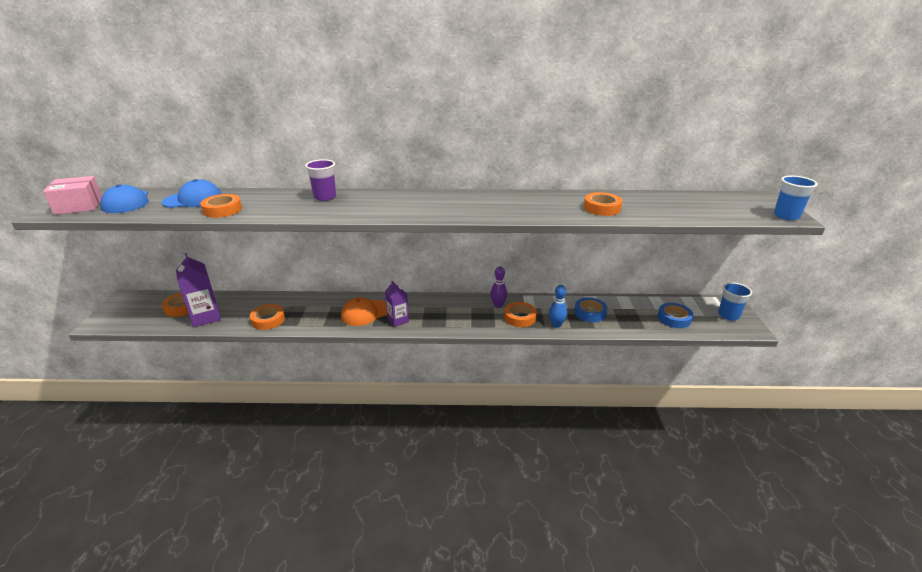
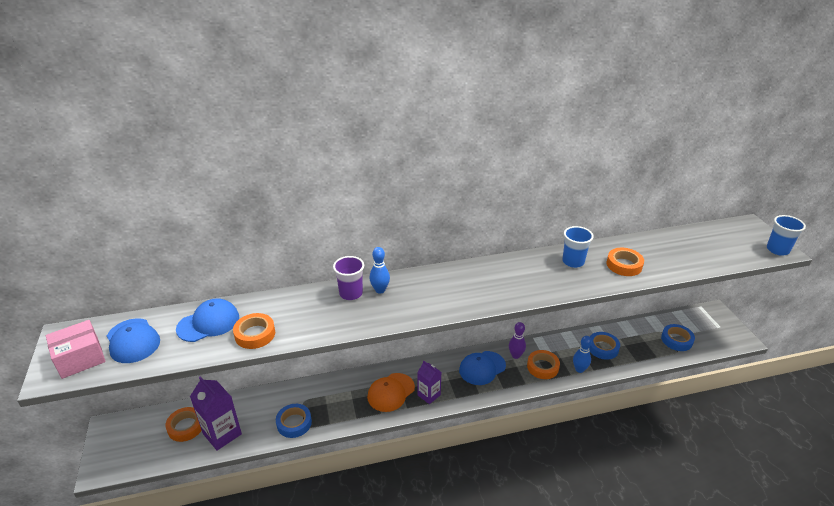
camera: 15 degrees left, 5 degrees up
(268, 320) = (294, 423): orange tape -> blue tape
(352, 198) = (380, 290): none -> blue bowling pin
(460, 309) = (482, 368): none -> blue cap
(728, 315) = (719, 327): blue cup -> blue cup (573, 262)

